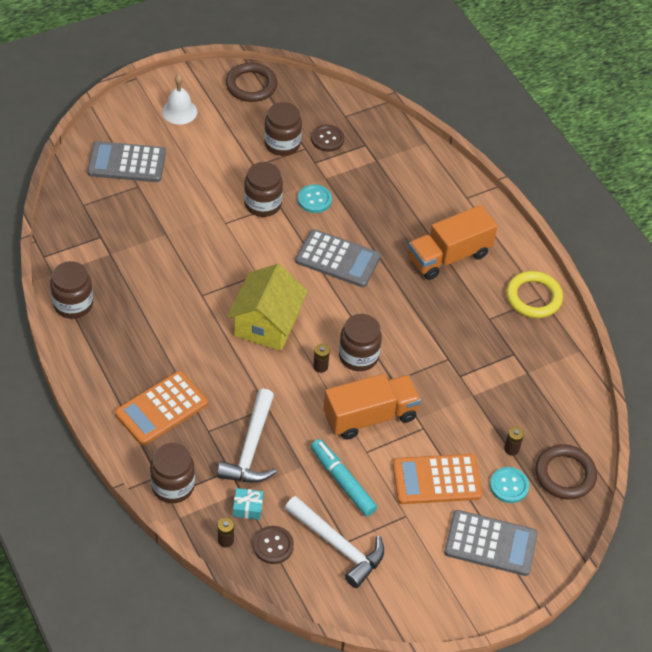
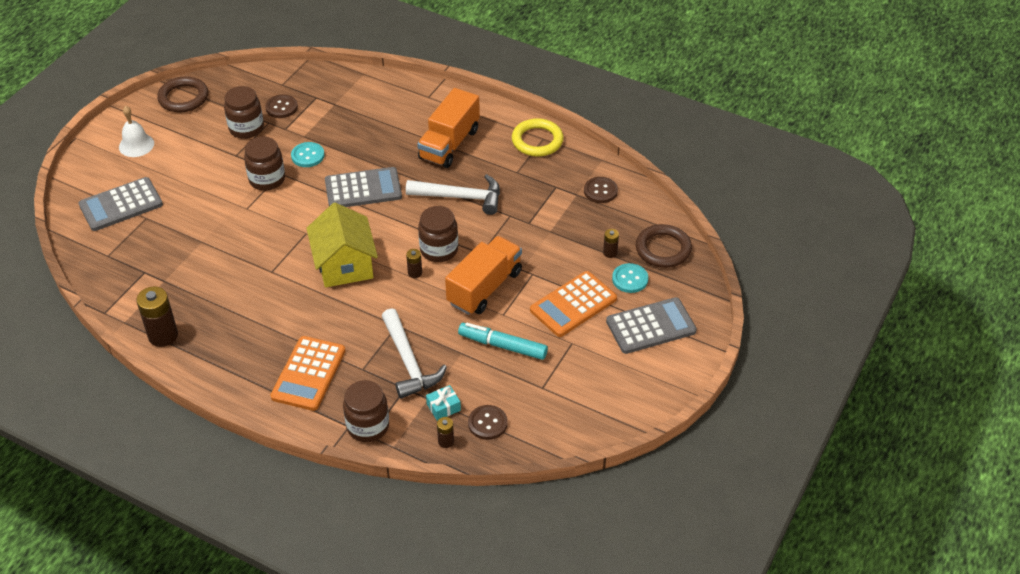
camera: 30 degrees left, 5 degrees down
(73, 304) = (163, 336): brown jar -> brown battery
(338, 545) = (538, 393): white hammer -> white hammer (461, 197)
(552, 382) = (600, 191): none -> brown button

